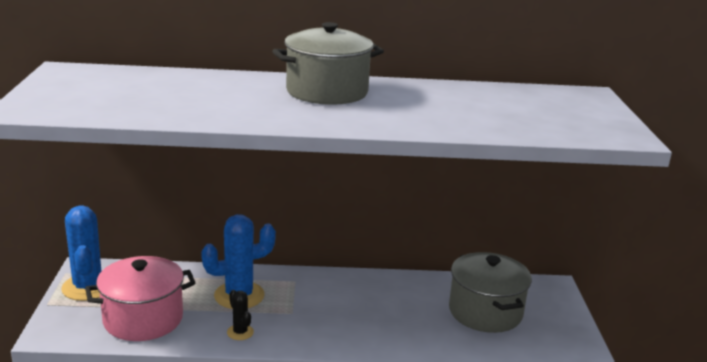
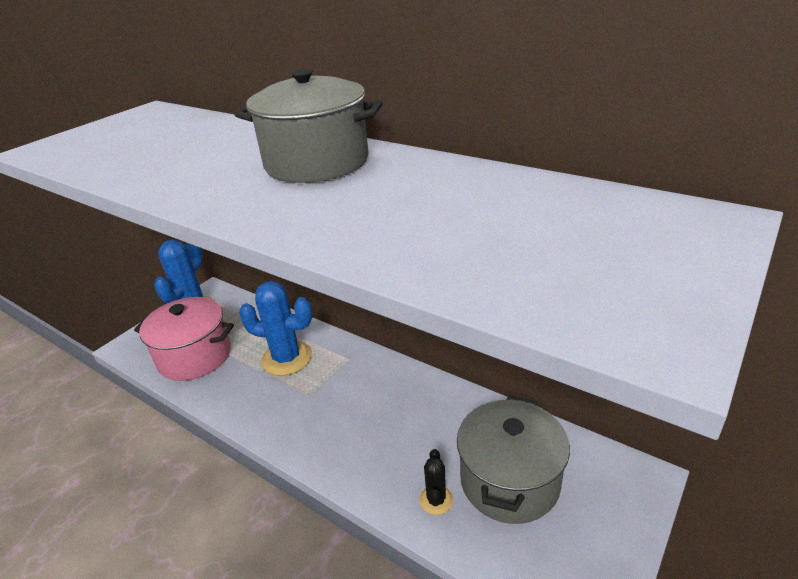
camera: 40 degrees right, 10 degrees up
(240, 332) = (246, 401): black cactus -> black cactus (436, 500)

